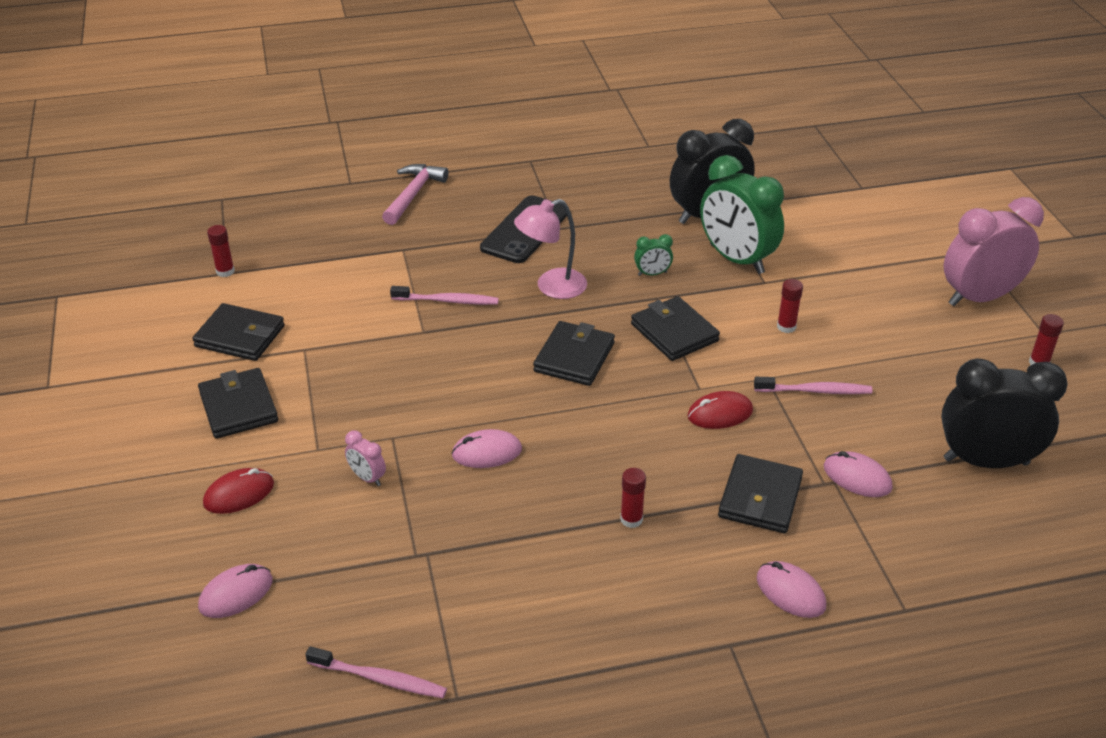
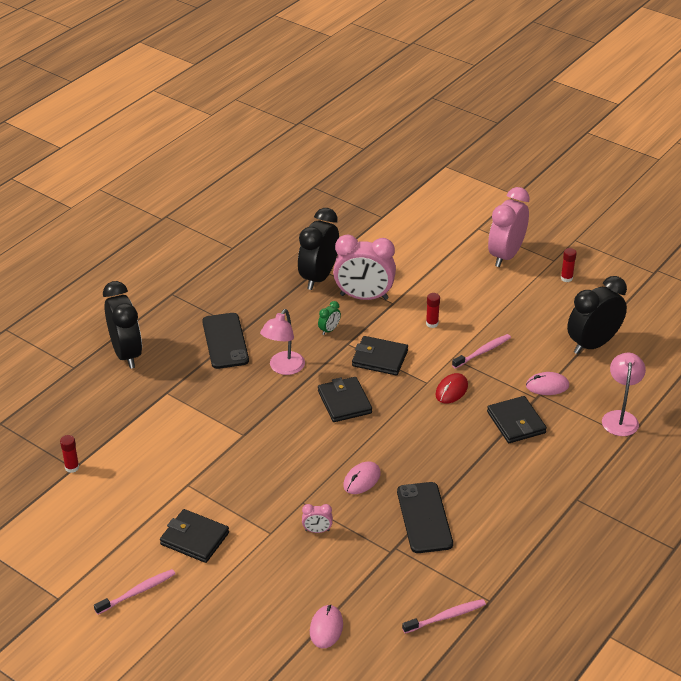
camera: 40 degrees left, 0 degrees up
(239, 494) = (259, 582): red mouse -> none
(240, 336) = (138, 500): black wallet -> none
(413, 194) = (126, 354): pink hammer -> black clock
(447, 301) = (234, 409): pink toothbrush -> pink toothbrush (137, 592)
(504, 541) = (424, 518): none -> black phone
(631, 519) = (470, 469): red glue stick -> none
(736, 259) = (364, 297): green clock -> pink clock
(790, 592) = (576, 459): pink mouse -> none
(920, 577) = (620, 417): none -> pink lamp

